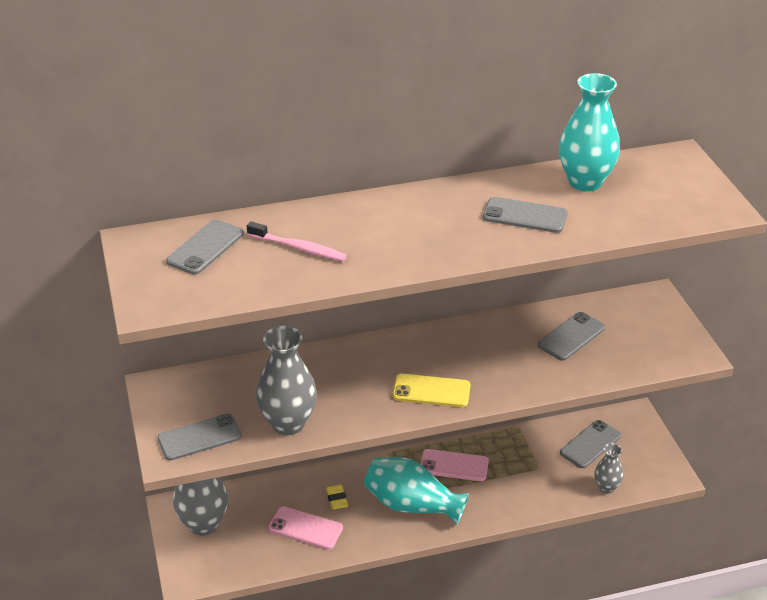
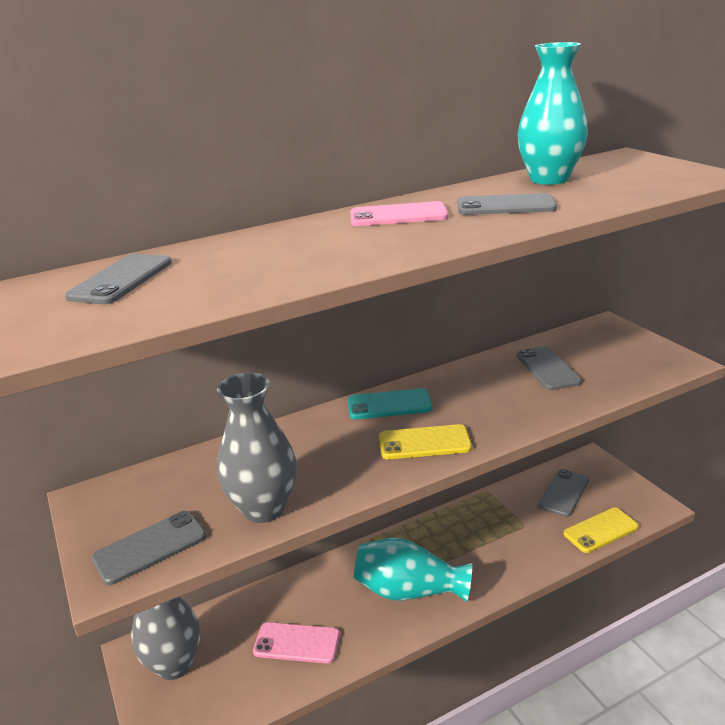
camera: 10 degrees left, 10 degrees down
(299, 248) = (247, 263): pink toothbrush -> none
(336, 499) = (324, 601): yellow eraser -> none
(416, 347) = (389, 405): none -> turquoise phone
(454, 465) = (438, 540): pink phone -> pink phone (398, 215)
(571, 336) = (547, 368): grey phone -> grey phone turned 45 degrees counterclockwise
(606, 487) = (600, 530): grey vase -> yellow phone

